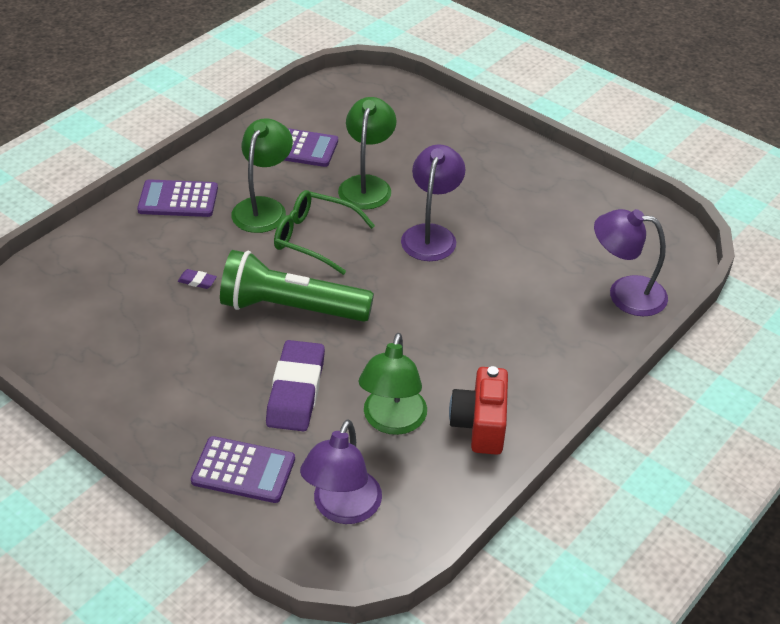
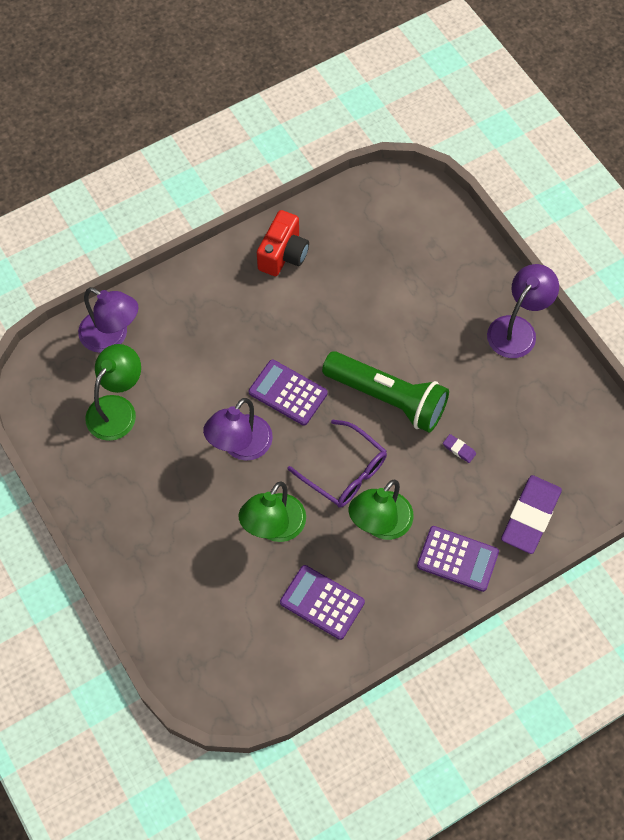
camera: 160 degrees left, 20 degrees up
(243, 470) = (460, 265): purple calculator -> purple calculator (288, 393)
(296, 390) = (406, 319): purple eraser -> purple eraser (530, 516)
(315, 238) = (344, 471): green glasses -> purple glasses
(342, 509) = (401, 220): purple lamp -> purple lamp (517, 329)
(392, 421) = (344, 274): green lamp -> green lamp (117, 409)

